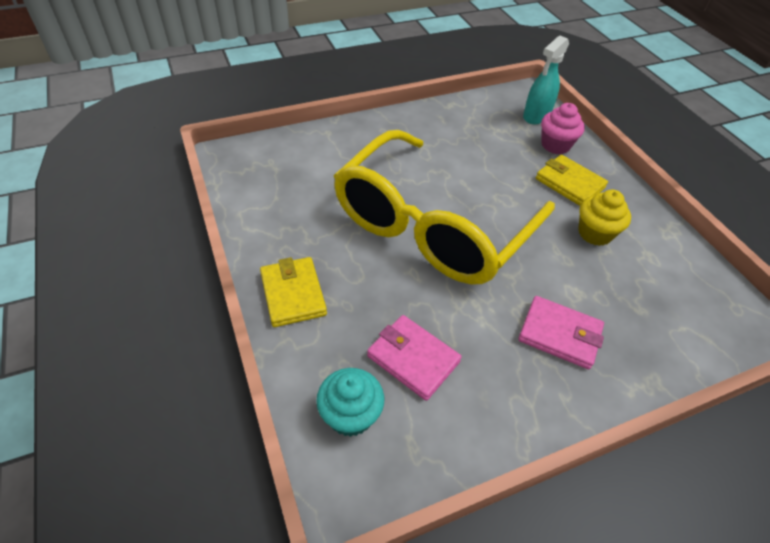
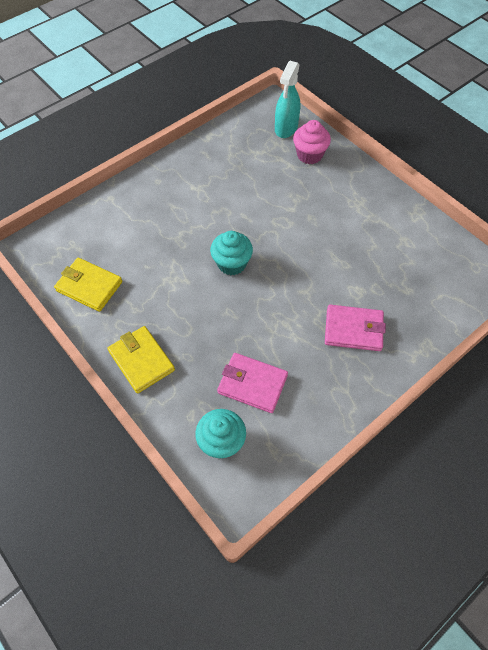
camera: 15 degrees left, 10 degrees up
(433, 224) = (232, 263): yellow glasses -> turquoise cupcake
(569, 183) = (330, 191): yellow wallet -> yellow wallet (89, 286)
(595, 233) = (360, 233): yellow cupcake -> none

